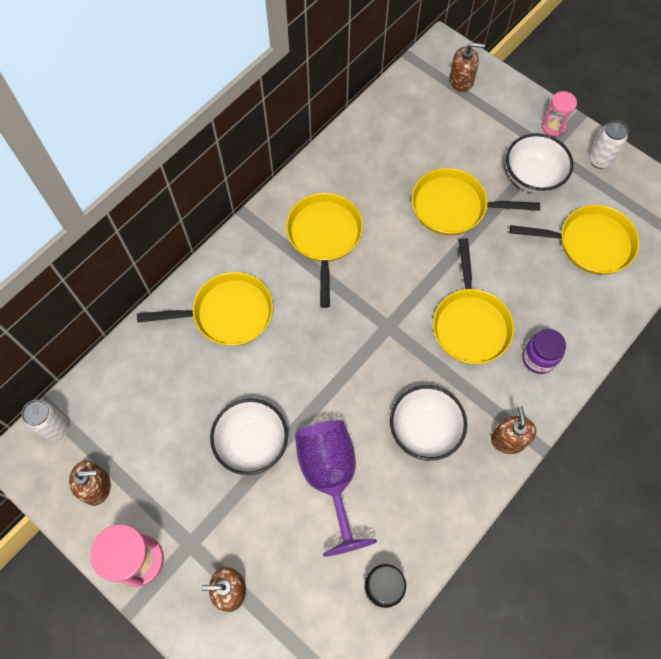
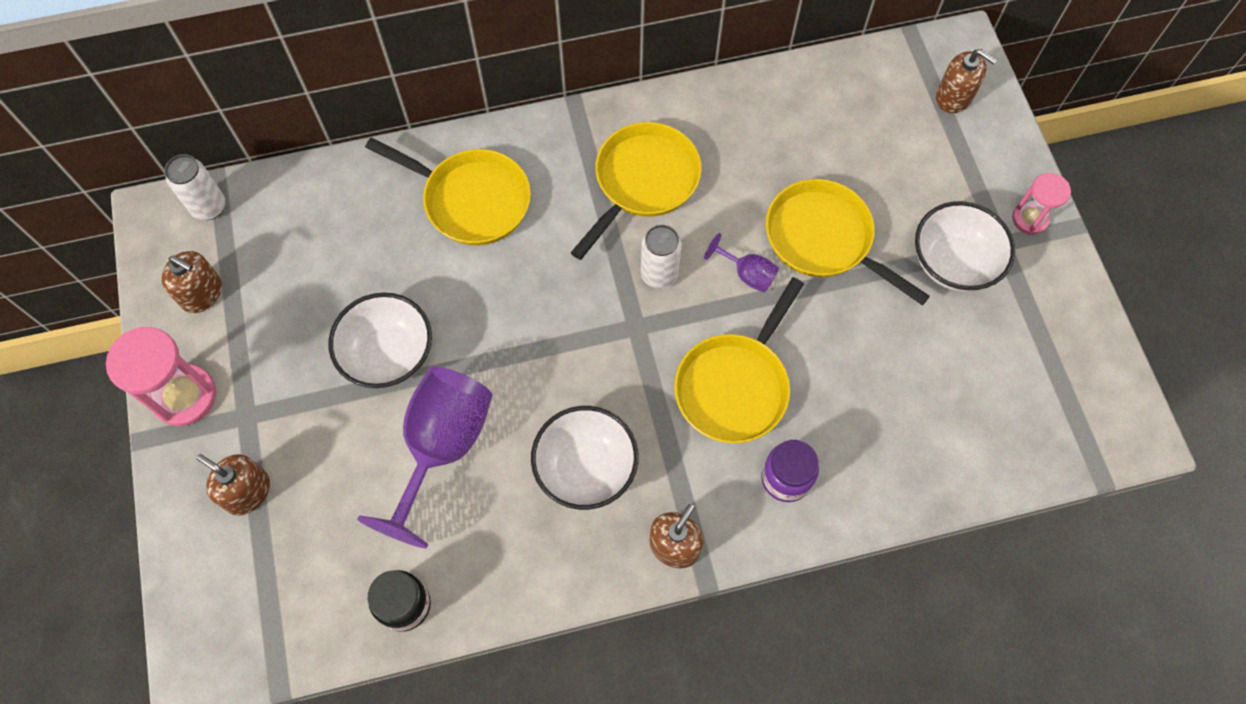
camera: 35 degrees right, 0 degrees up
(427, 254) = (747, 274): none -> purple goblet
(589, 243) = (962, 386): yellow pan -> none
(599, 160) = (1059, 294): white can -> white can (659, 274)

